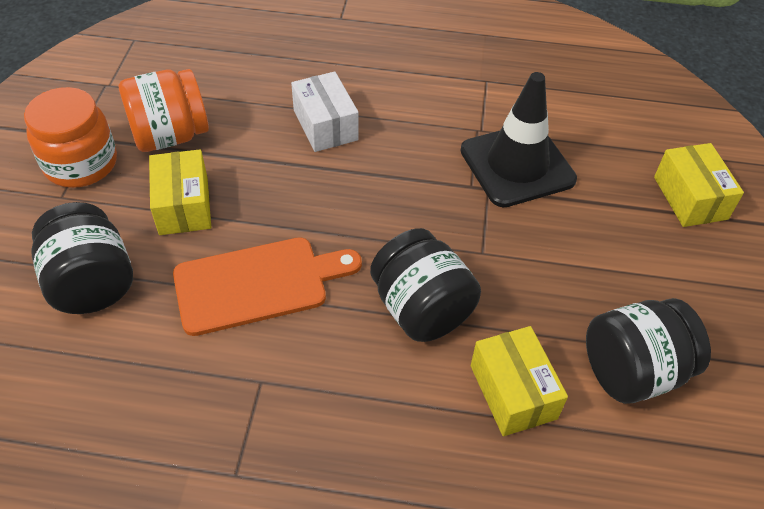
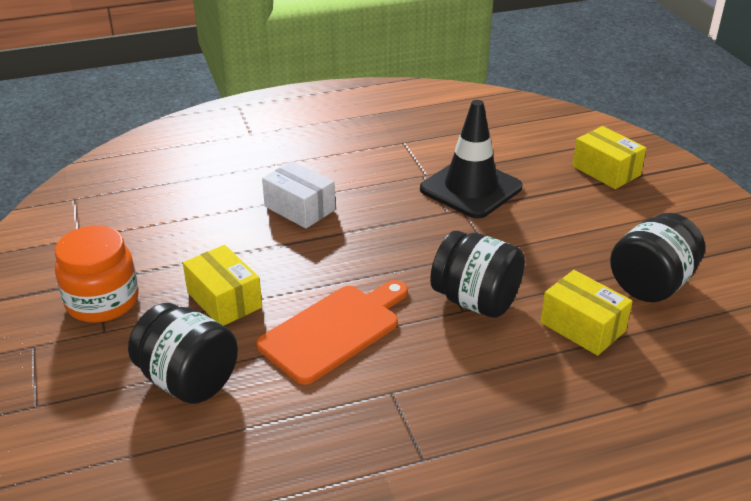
camera: 25 degrees left, 15 degrees down
(170, 136) = (170, 256): orange jar -> none

